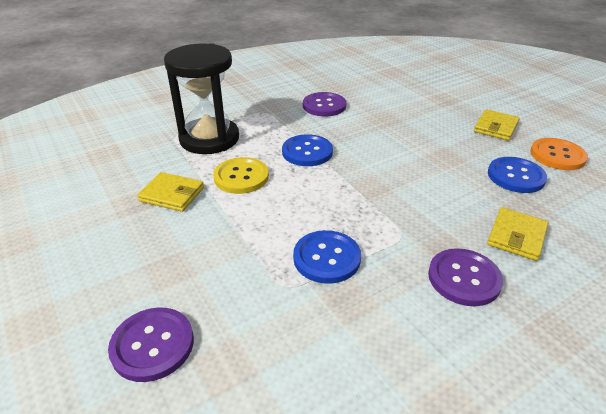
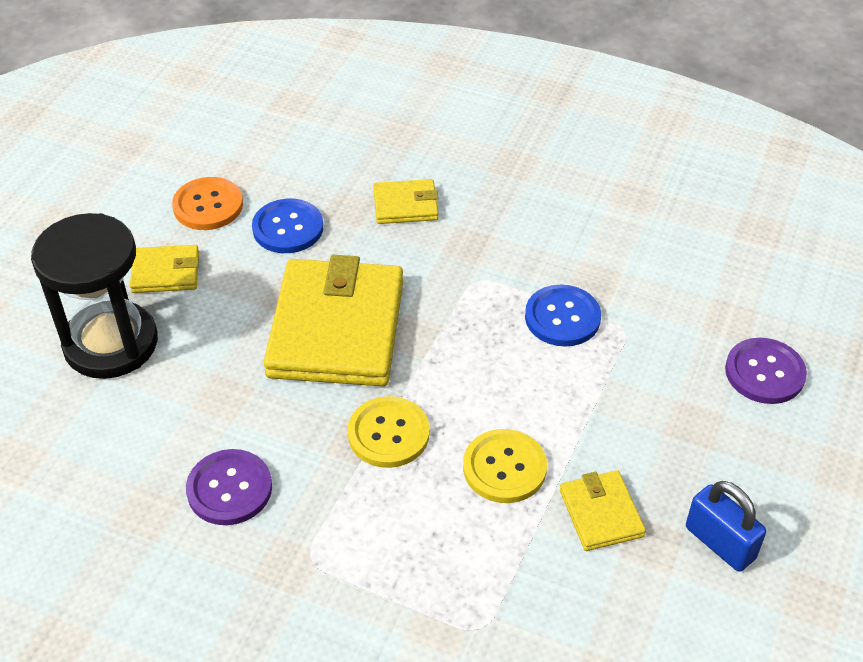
camera: 125 degrees left, 10 degrees up
(93, 227) = (720, 543): none -> blue padlock
(209, 139) = (450, 573): black hourglass -> black hourglass (111, 343)
(307, 152) = (388, 434): blue button -> yellow button
(402, 163) = (337, 328): none -> yellow wallet
(464, 278) = (499, 222): purple button -> none

